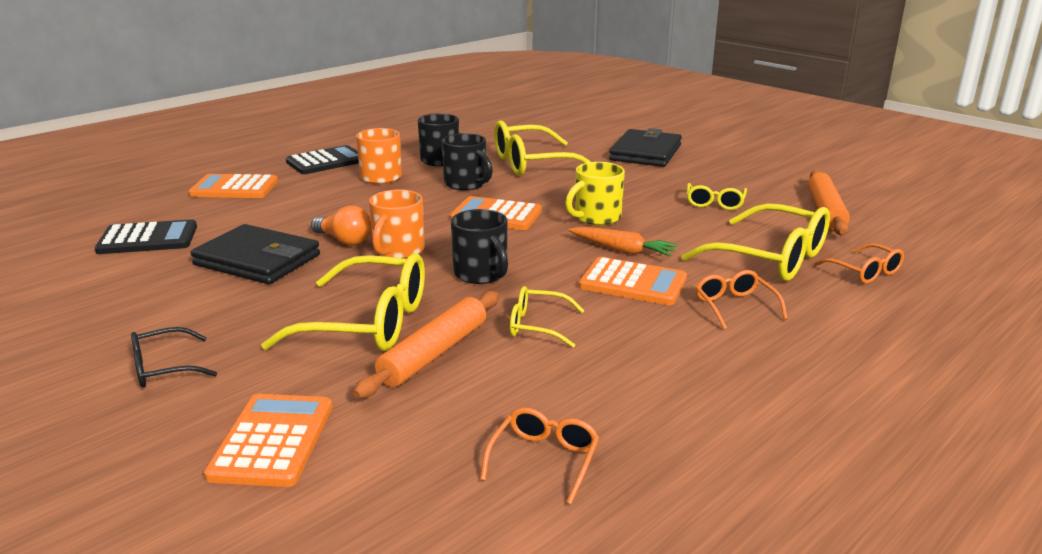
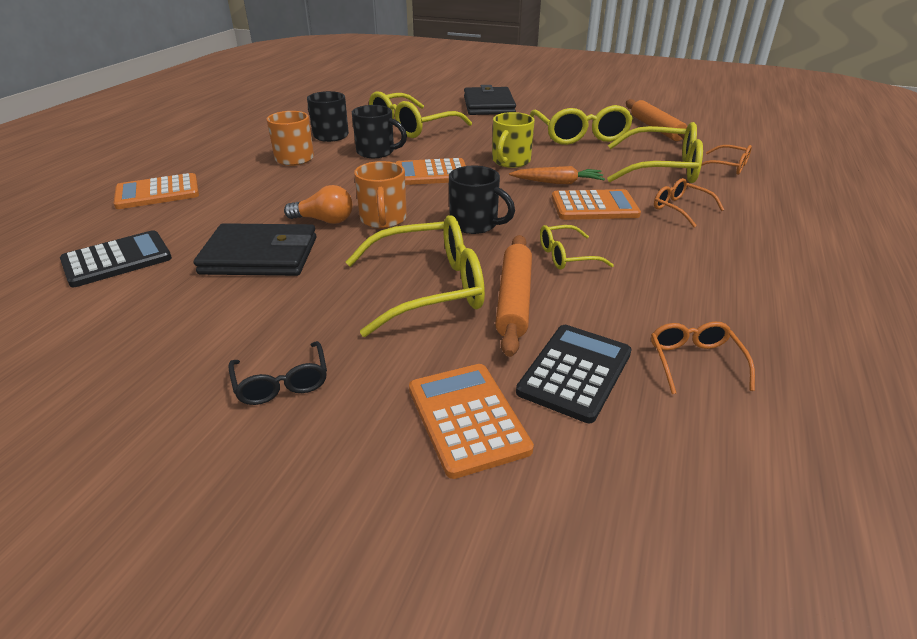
camera: 25 degrees left, 10 degrees up
(163, 368) = (282, 383): black glasses -> black glasses turned 60 degrees counterclockwise
(326, 161) = (225, 153): black calculator -> black calculator (575, 372)
(714, 203) = (580, 135): yellow glasses -> yellow glasses, size x1.93

